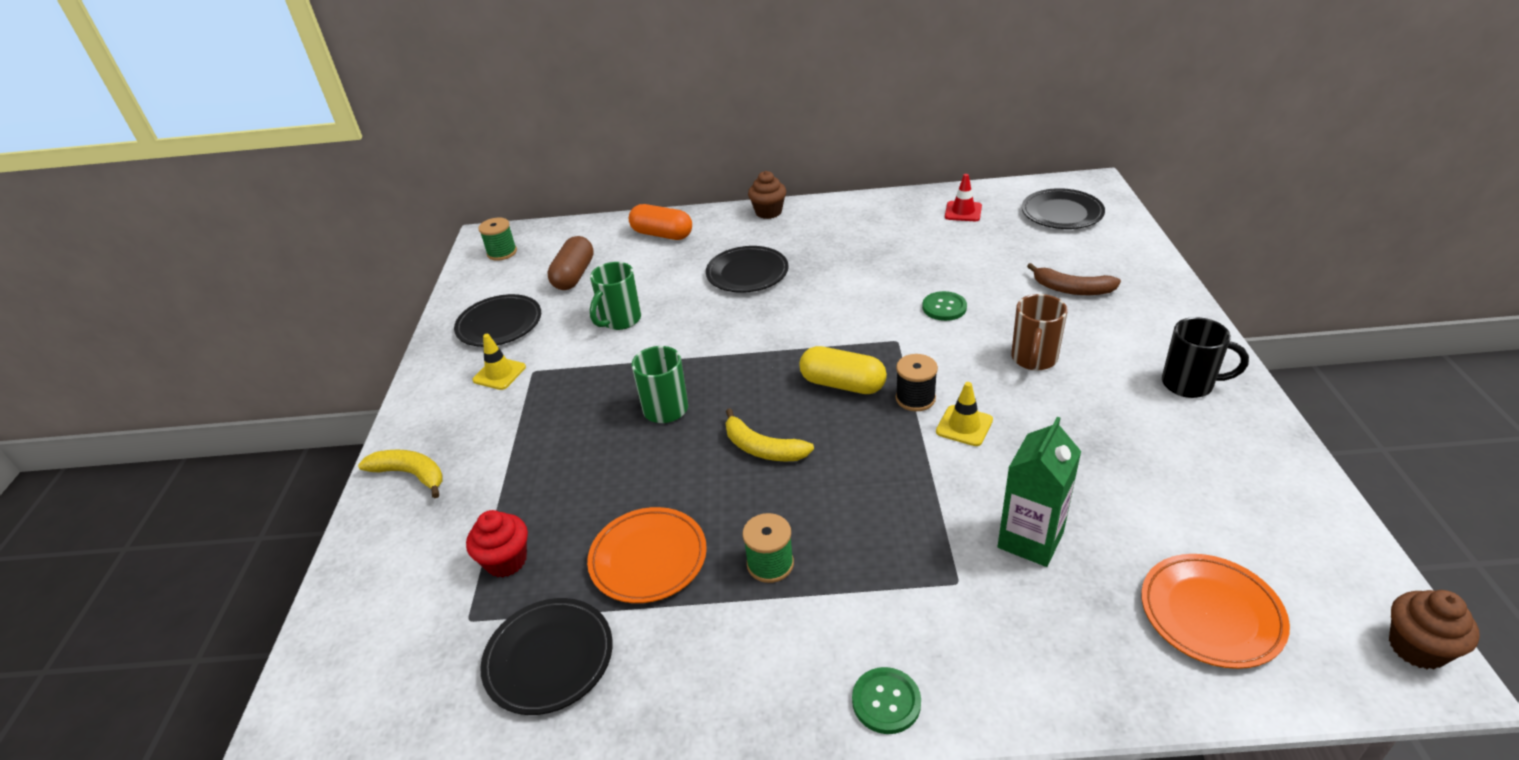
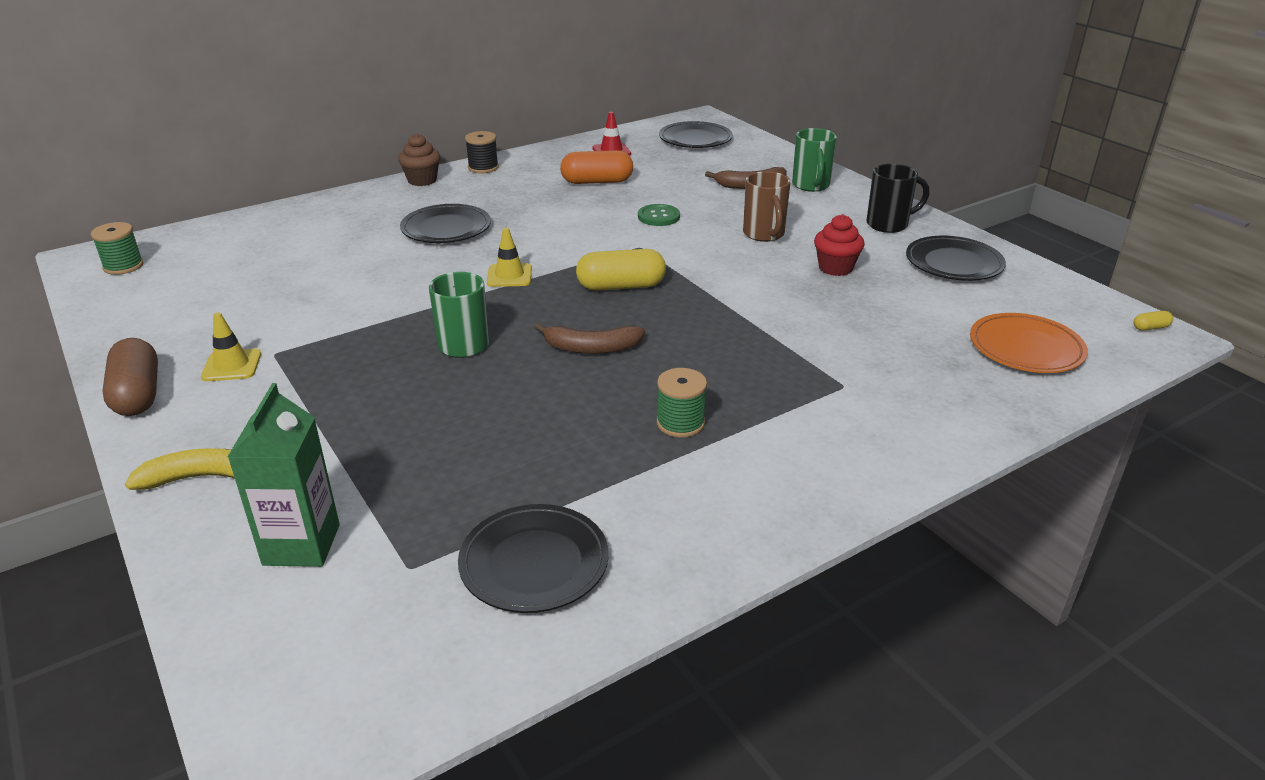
camera: 35 degrees left, 5 degrees down
(499, 324) = (187, 326): black plate -> black plate (953, 263)
(506, 561) = (405, 508): red cupcake -> red cupcake (835, 268)
(574, 275) = (243, 267): brown capsule -> brown capsule (138, 394)
(620, 320) = (339, 291): green mug -> green mug (811, 186)
(648, 558) = (560, 456): orange plate -> none
(662, 234) = (319, 216): orange capsule -> orange capsule (597, 182)
(762, 448) = (591, 348): yellow banana -> brown banana
(886, 701) = (864, 476): green button -> none
(915, 398) = (694, 281): black spool -> black spool (483, 168)
(964, 426) = (751, 288): yellow traffic cone -> yellow traffic cone (509, 276)
(1030, 540) = (870, 344): green carton -> green carton (301, 545)
(1417, 647) = (1150, 328): brown cupcake -> yellow capsule

